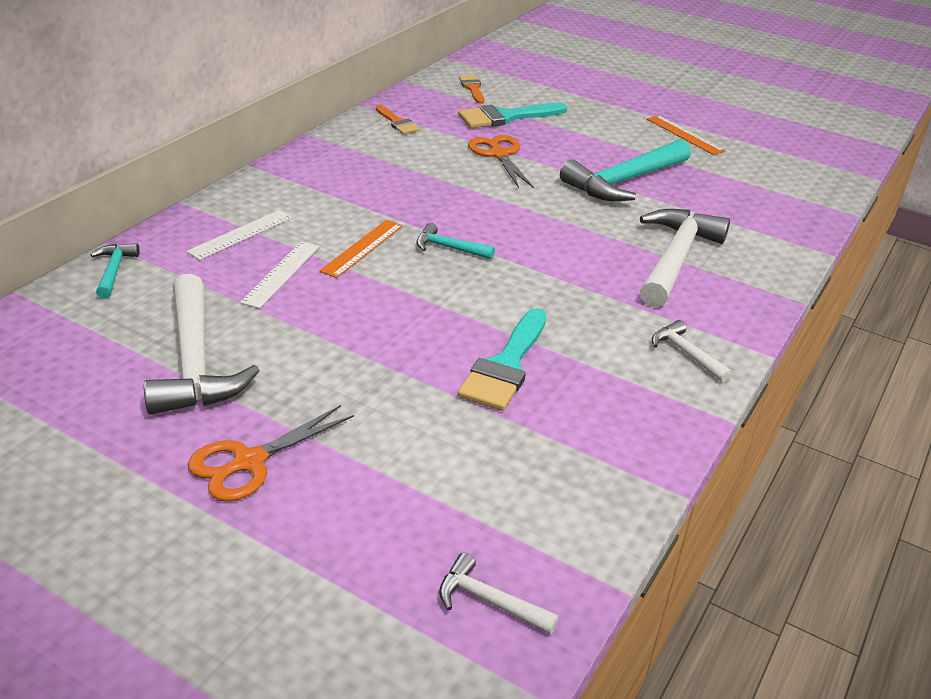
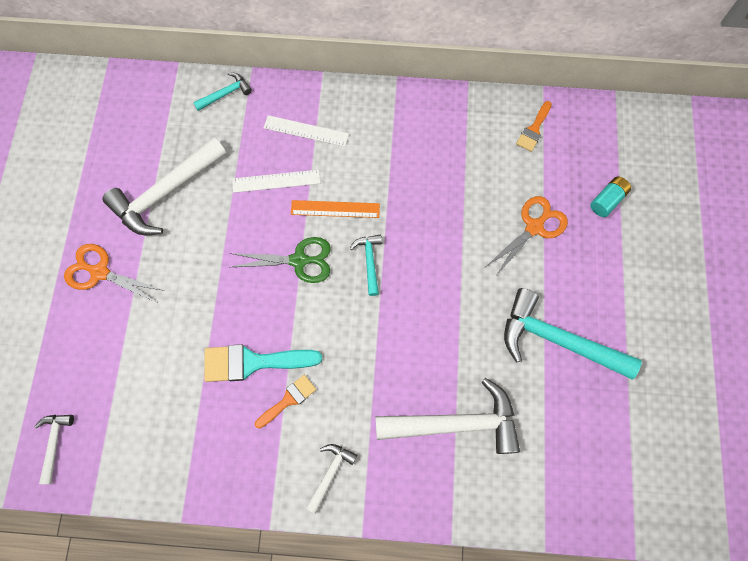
camera: 65 degrees right, 35 degrees up
(402, 291) = (299, 260): none -> green scissors
(472, 88) = (643, 149): orange brush -> orange brush (288, 400)
(506, 117) = (607, 200): turquoise brush -> turquoise battery
(684, 135) = (689, 358): orange ruler -> none

